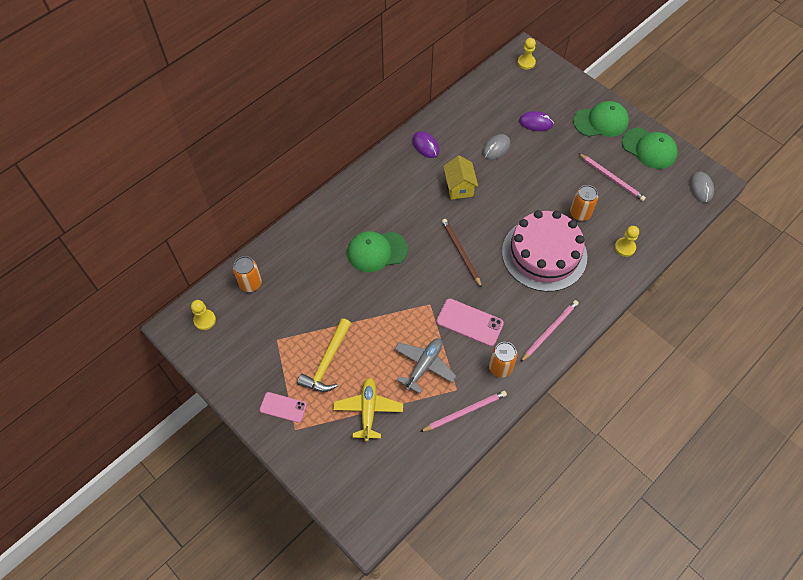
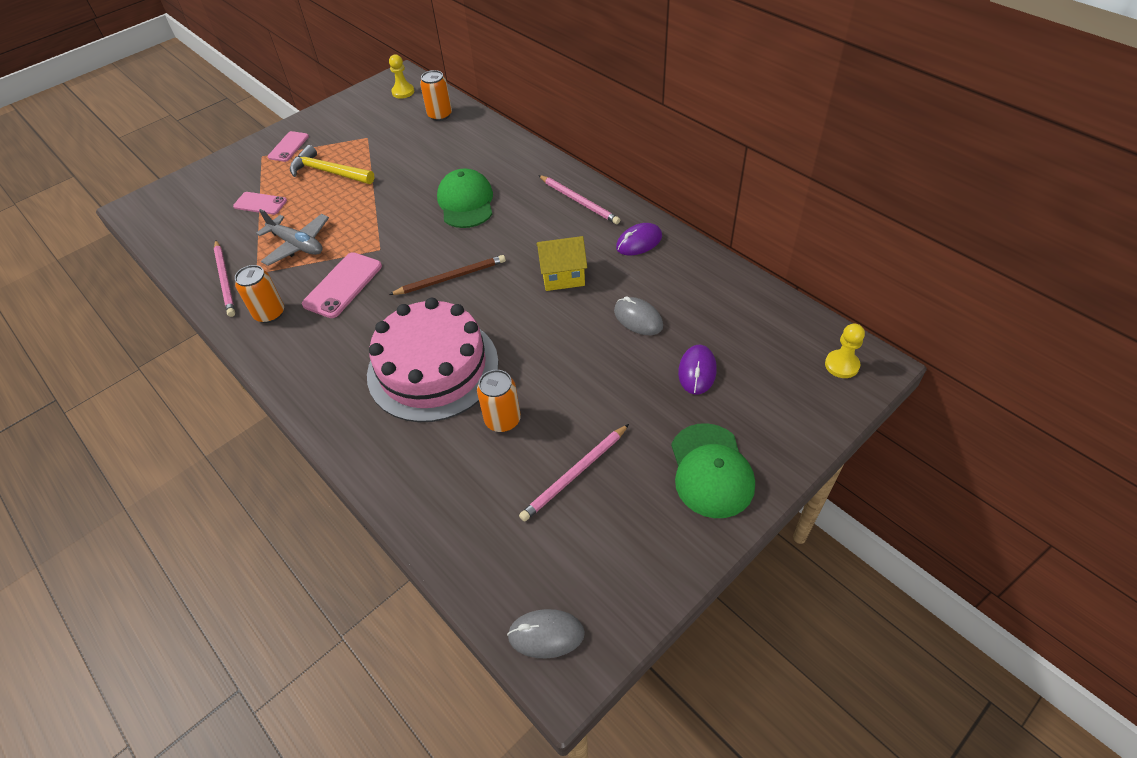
camera: 95 degrees right, 10 degrees down
(368, 410) = (260, 203): yellow plane -> pink phone
(549, 331) = (305, 367): pink pencil -> pink pencil (579, 201)
(625, 247) = (426, 478): yellow pawn -> none
(649, 148) = (648, 548): green cap -> none

